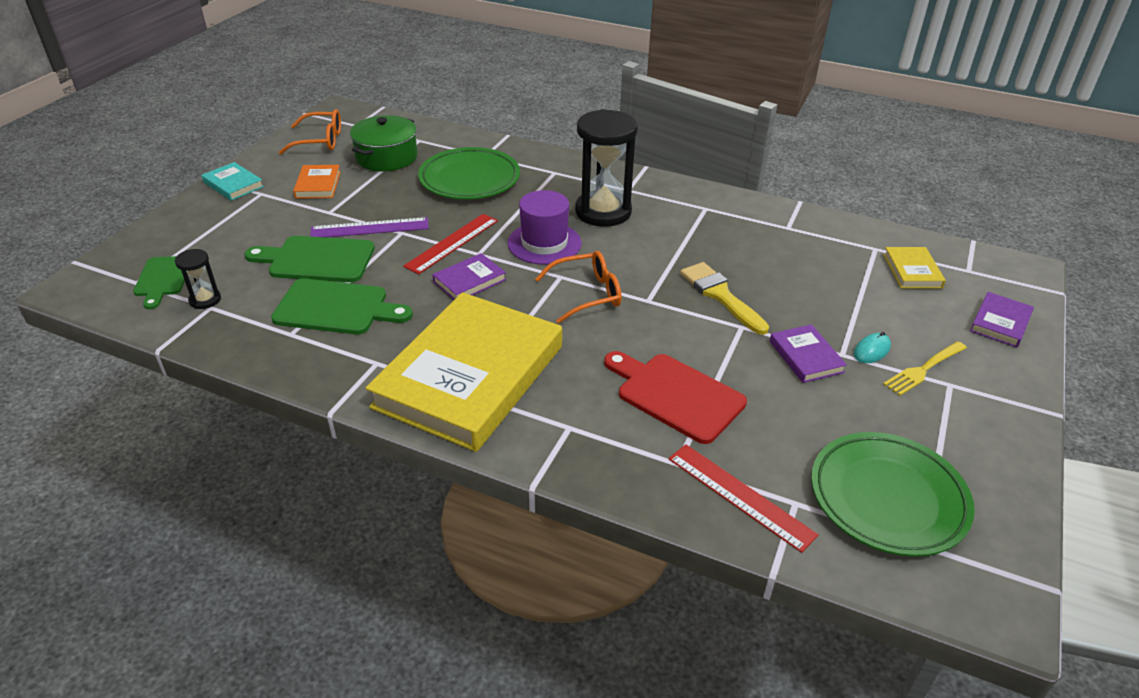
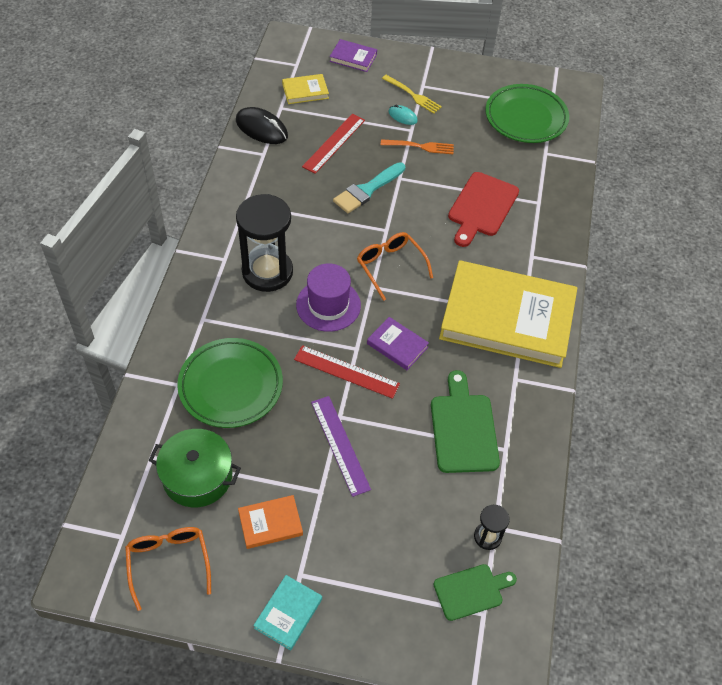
camera: 105 degrees left, 15 degrees up
(317, 259) = (402, 470): green cutting board -> none
(720, 295) = (367, 190): yellow brush -> turquoise brush
(740, 496) = (551, 175): red ruler -> red ruler (334, 143)
(806, 357) = (420, 146): purple book -> orange fork
(833, 231) = (261, 128): none -> black mouse

